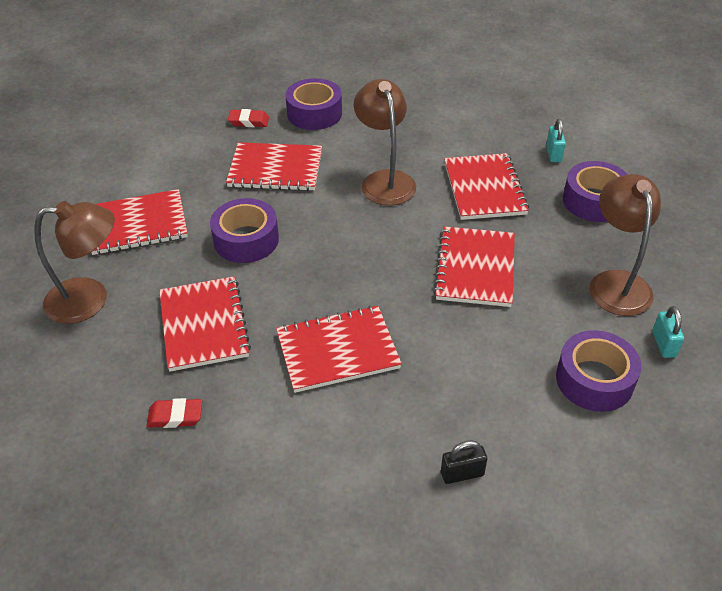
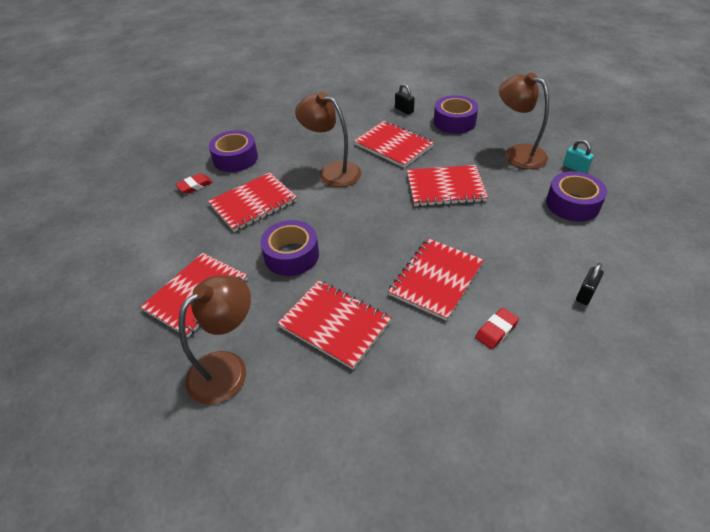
camera: 40 degrees left, 0 degrees up
(175, 416) = (395, 394): red eraser -> red eraser (496, 330)
(475, 268) = (445, 187): red notebook -> red notebook turned 60 degrees counterclockwise
(553, 154) = (404, 110): turquoise padlock -> black padlock

